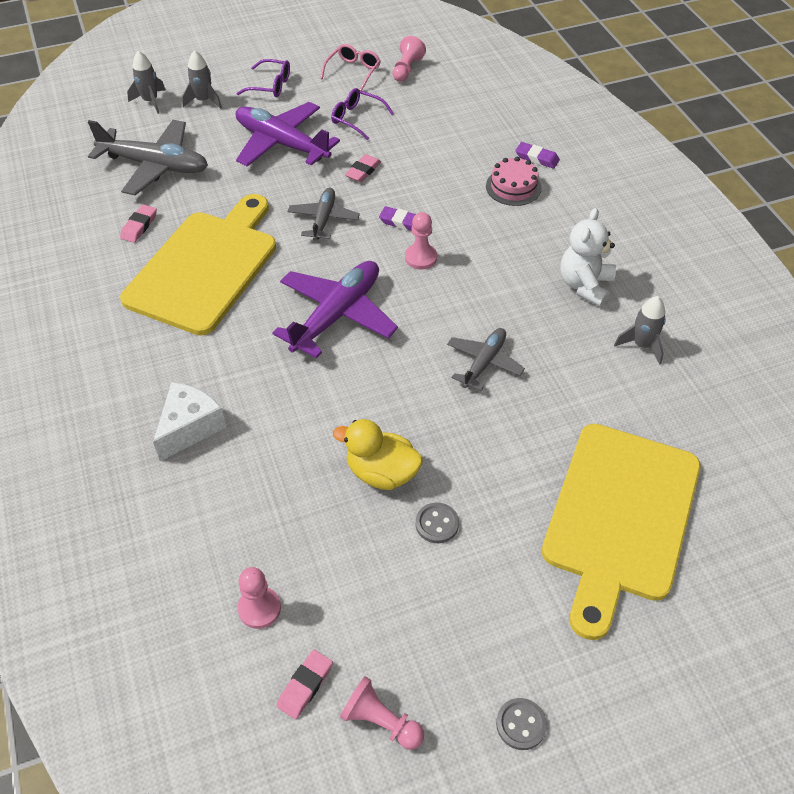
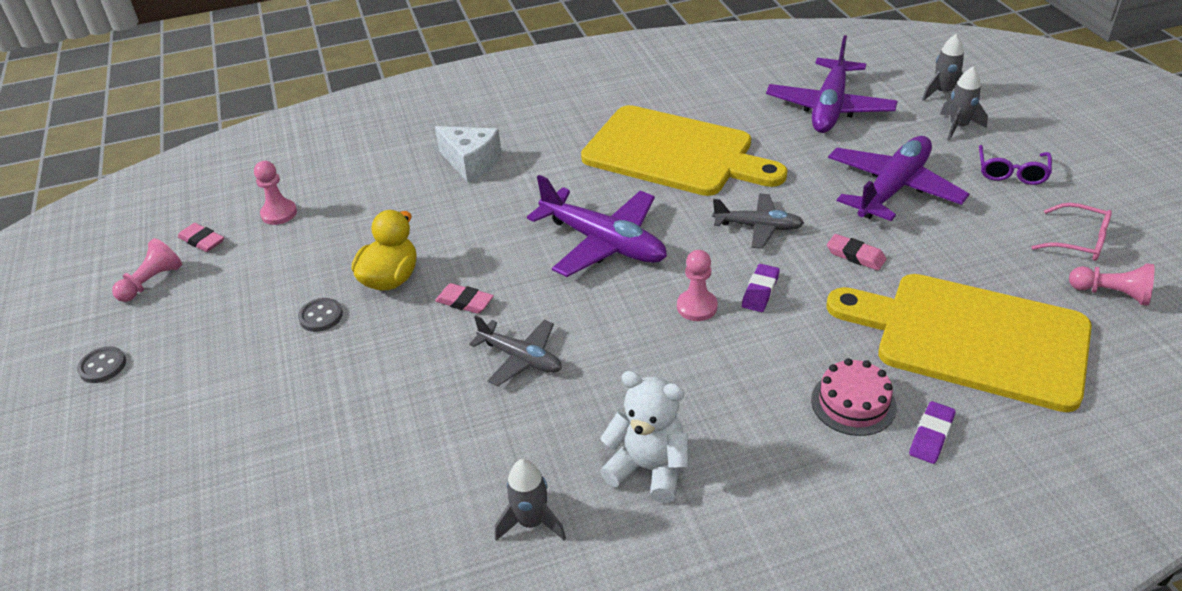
camera: 95 degrees right, 10 degrees down
(139, 226) = (732, 109): pink eraser -> pink eraser (465, 302)
(155, 165) = (829, 108): grey plane -> purple plane
(357, 118) = (967, 248): purple glasses -> none
(619, 517) = (278, 463): yellow cutting board -> yellow cutting board (971, 338)

